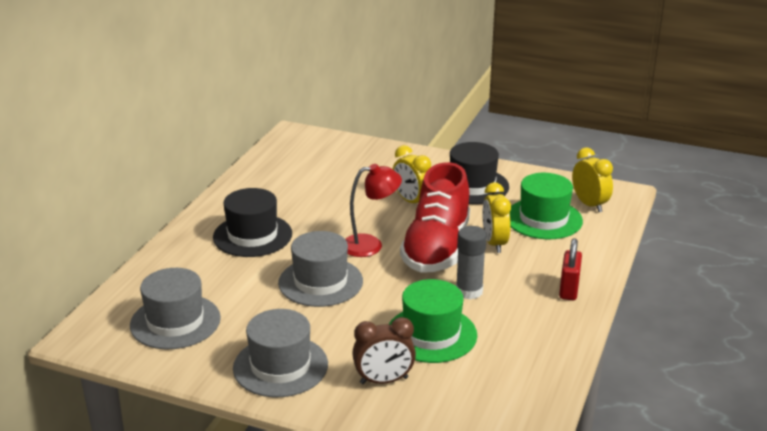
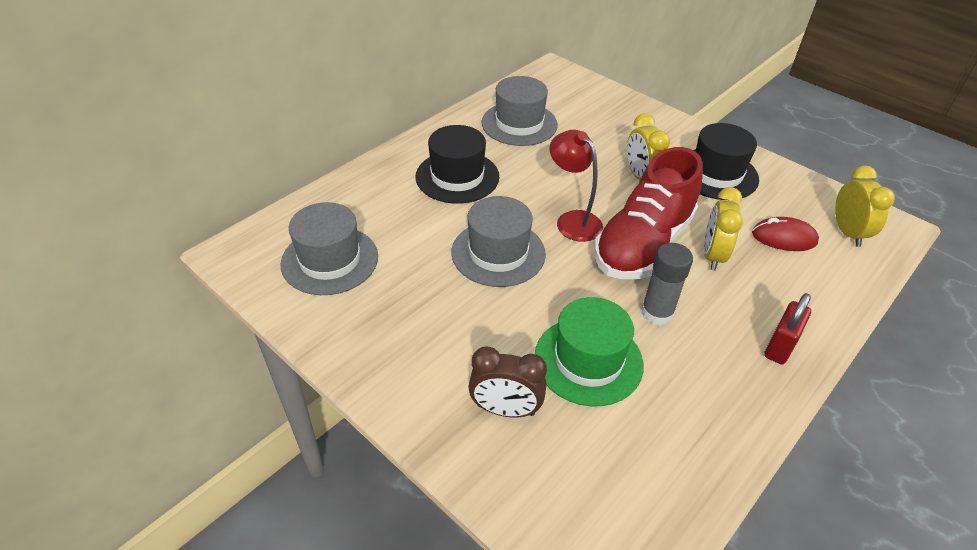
camera: 20 degrees right, 15 degrees up
(280, 366) = (404, 351): grey hat -> grey hat (519, 124)
(370, 245) = (572, 220): red lamp -> red lamp turned 135 degrees counterclockwise
(543, 219) = (784, 238): green hat -> red mouse

